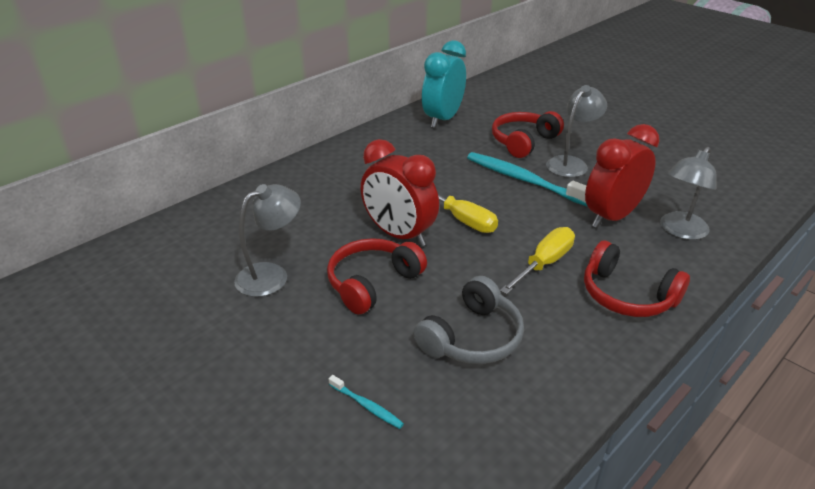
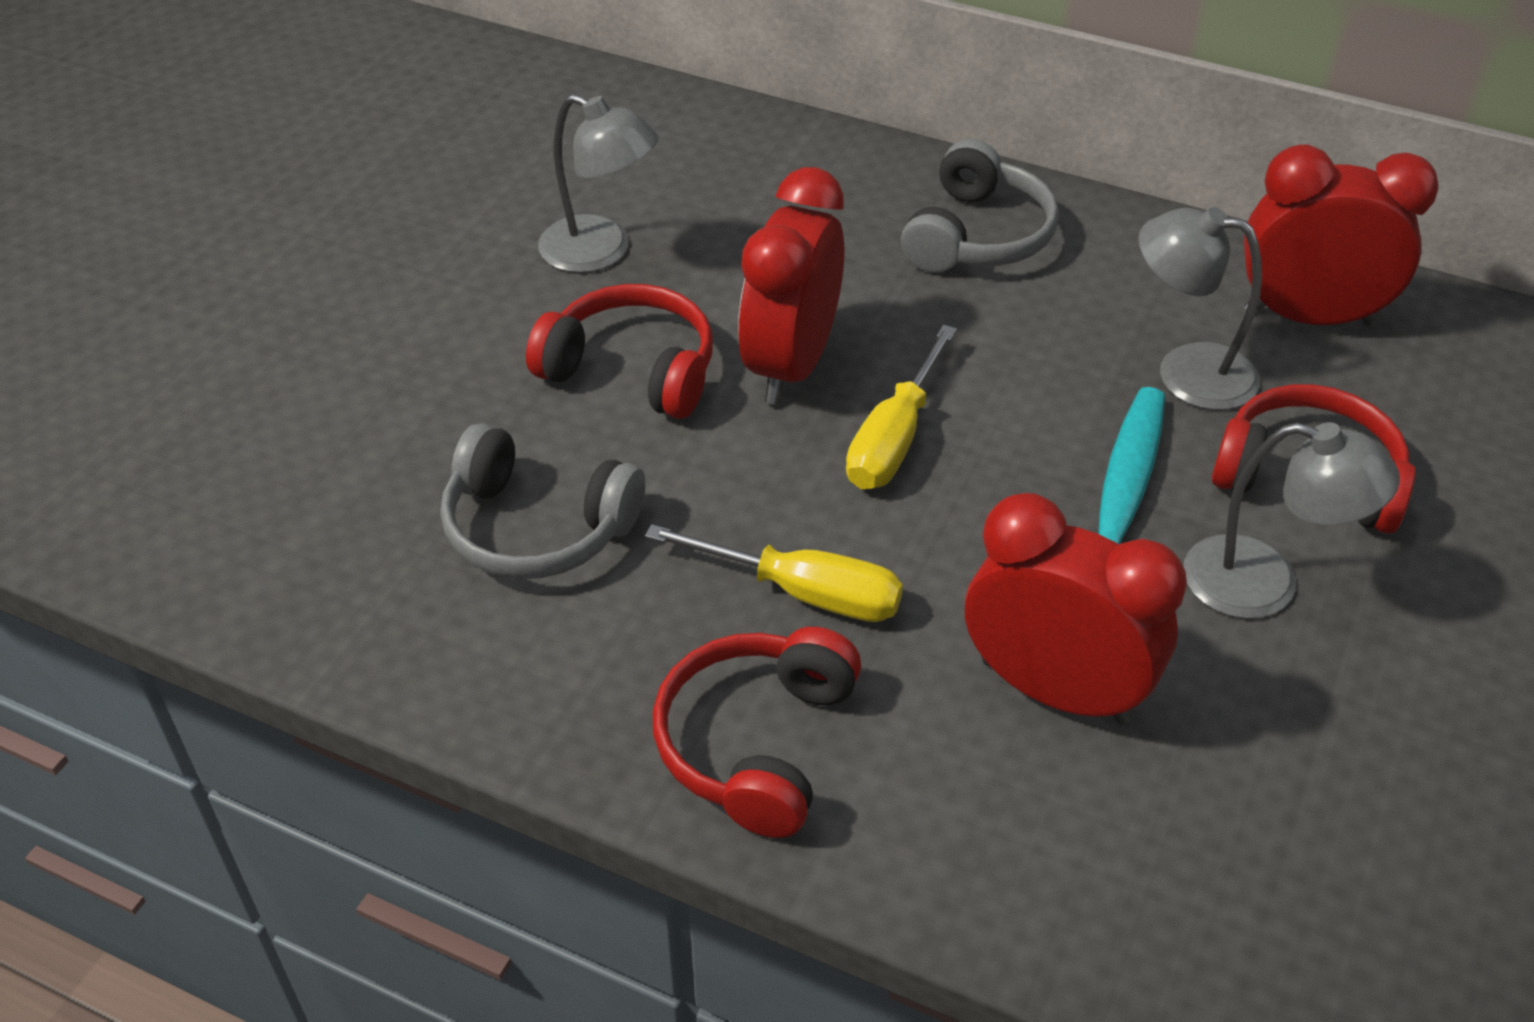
camera: 70 degrees right, 10 degrees up
(347, 169) = (978, 236): none -> grey headphones
(367, 406) = (344, 441): turquoise toothbrush -> none
(443, 119) = (1308, 317): turquoise clock -> red clock
(679, 231) = (1069, 833): grey lamp -> grey lamp (1186, 372)

